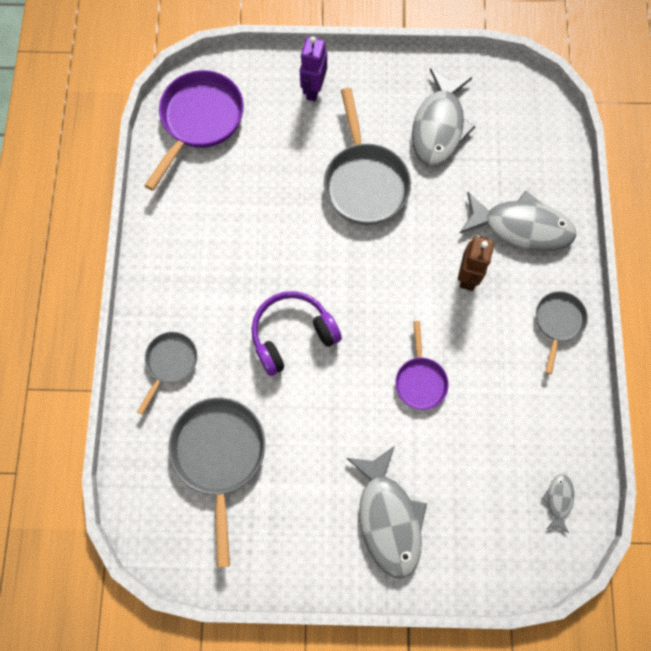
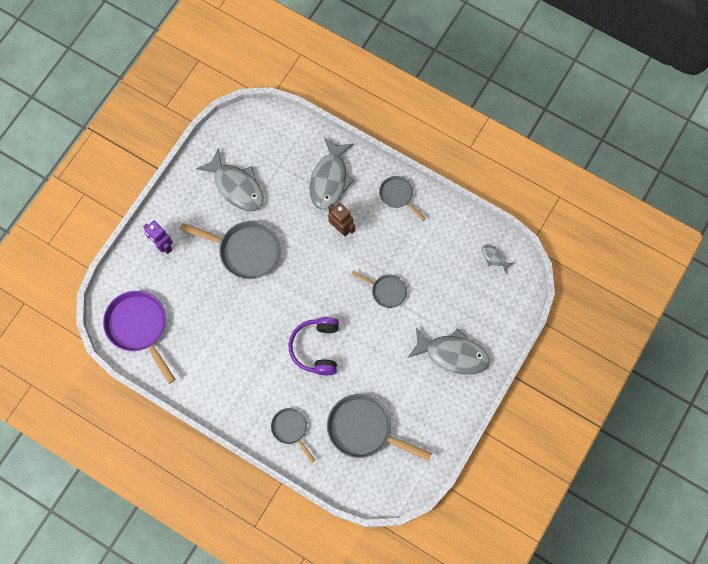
camera: 60 degrees left, 0 degrees up
(420, 380) = (386, 291): purple pan -> grey pan
(521, 227) = (330, 179): grey fish -> grey fish turned 150 degrees clockwise

